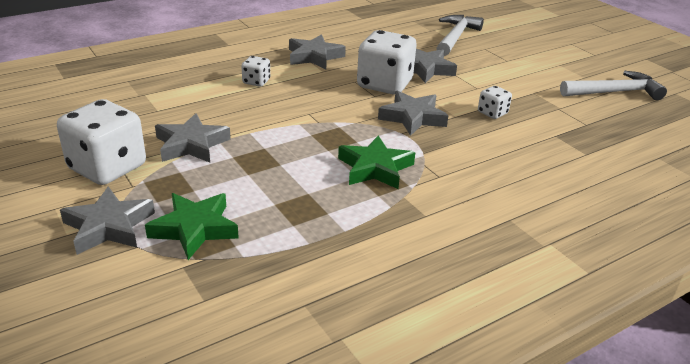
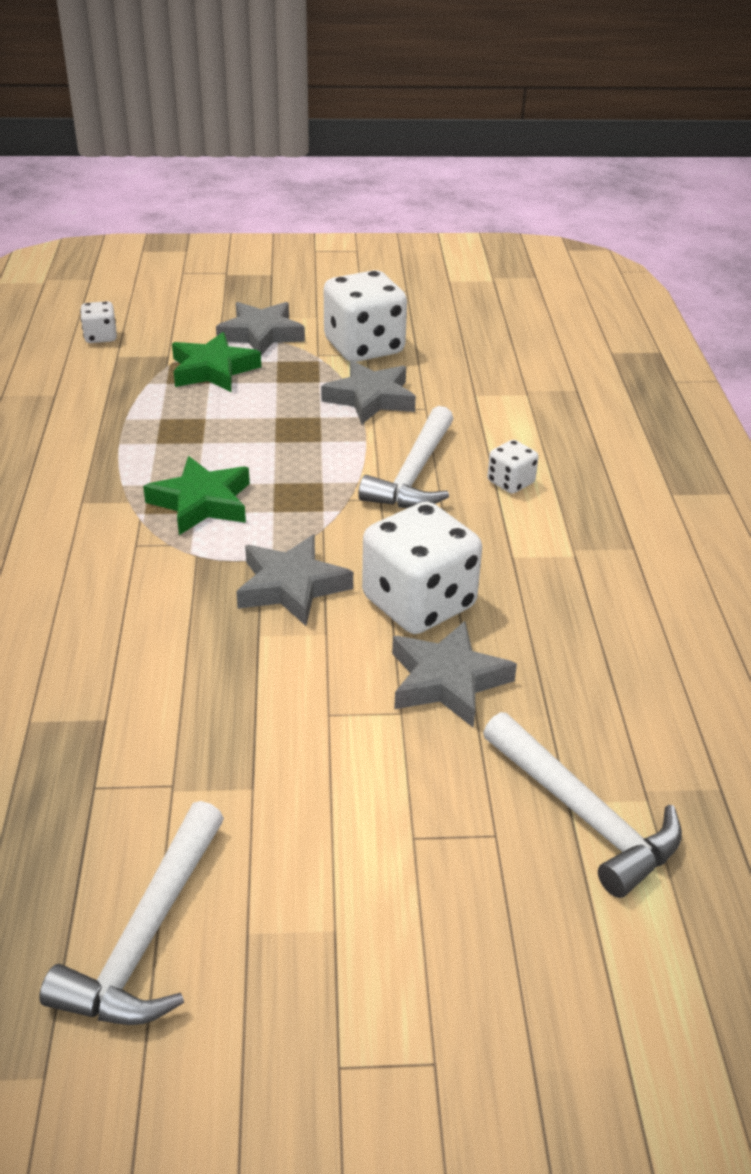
camera: 120 degrees right, 5 degrees up
(274, 109) = (414, 474): none -> white hammer
(314, 56) = (576, 566): grey star -> none
(492, 113) = (231, 682): white dice -> white dice (100, 337)

